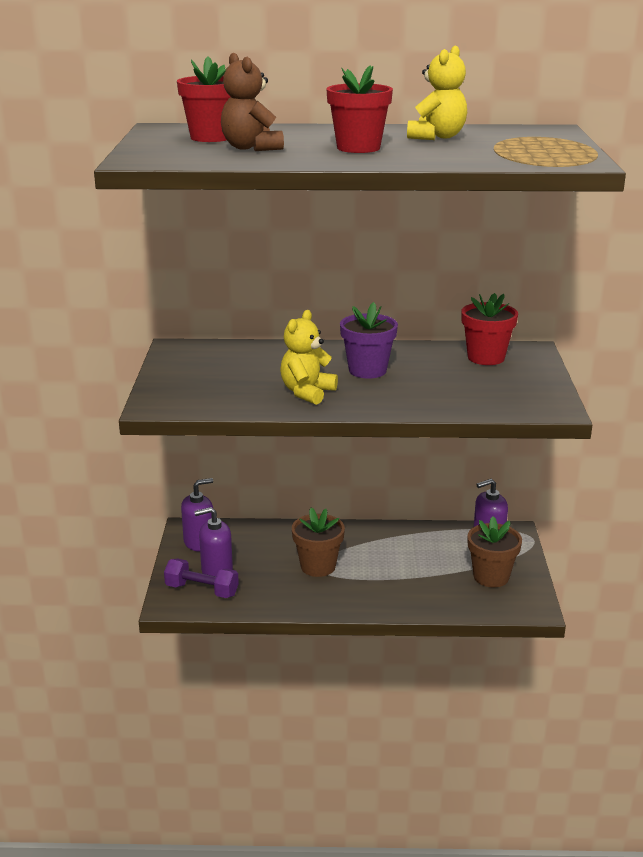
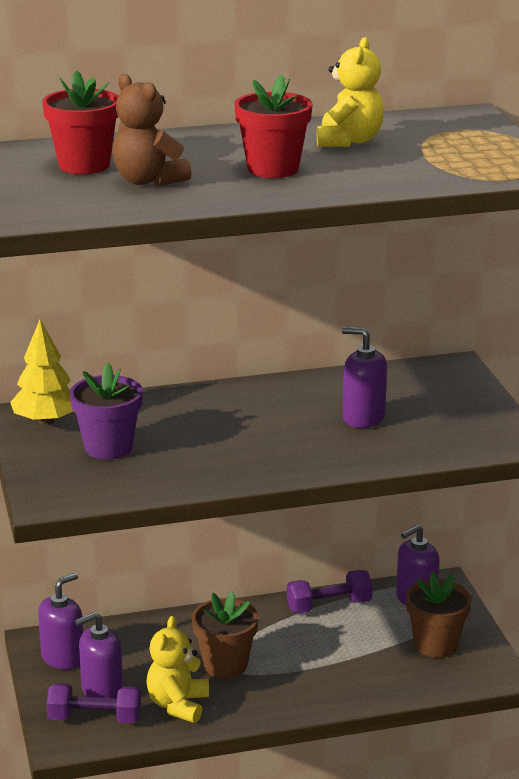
camera: 15 degrees left, 0 degrees up
(189, 353) = (46, 421): none -> yellow tree
(307, 392) = (222, 458): yellow teddy bear -> yellow teddy bear (178, 705)
(367, 370) = (278, 418): purple flower pot -> purple flower pot (108, 447)
(416, 535) = (329, 606): none -> purple dumbbell
(436, 377) = (363, 418): none -> purple soap dispenser
(486, 357) = (407, 383): red flower pot -> none

